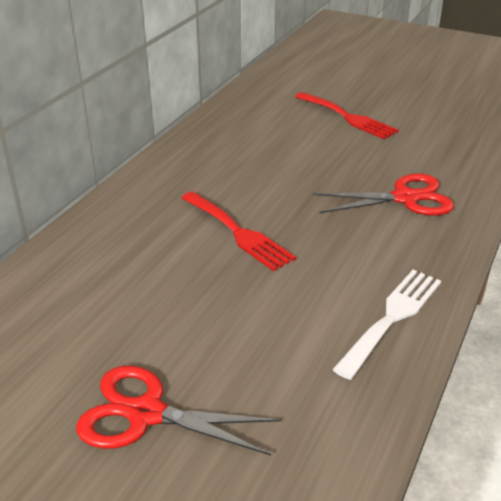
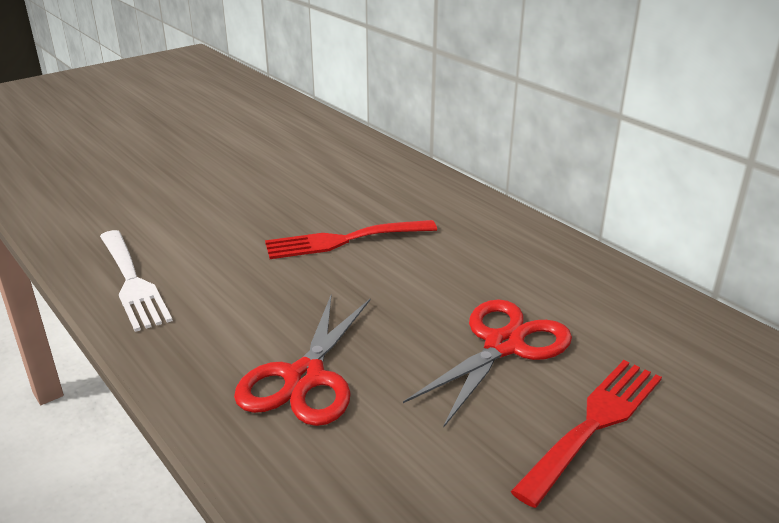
camera: 115 degrees right, 5 degrees down
(146, 413) = (180, 166): red scissors -> red scissors (503, 345)
(348, 117) = (594, 423): red fork -> red fork turned 150 degrees clockwise

